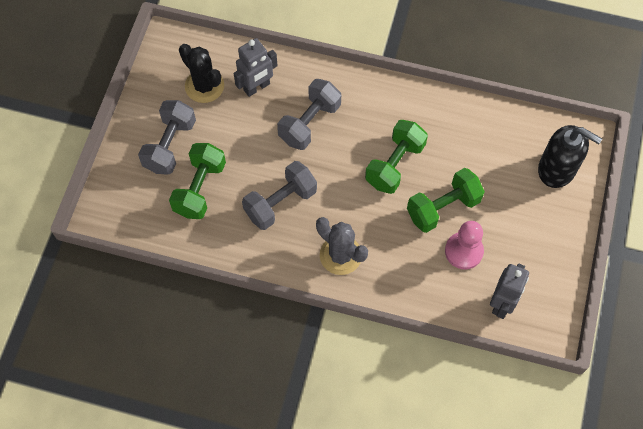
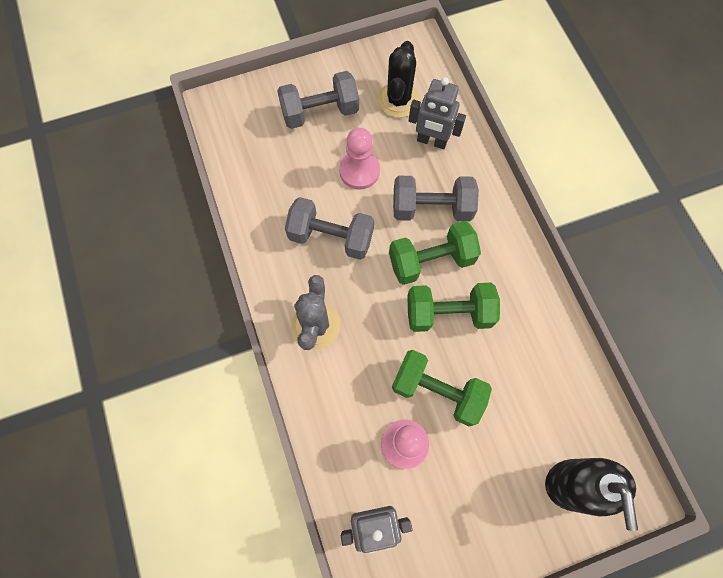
camera: 55 degrees right, 5 degrees up
(200, 189) = (296, 162): green dumbbell -> green dumbbell (431, 260)
(242, 150) = (359, 171): none -> pink pawn

